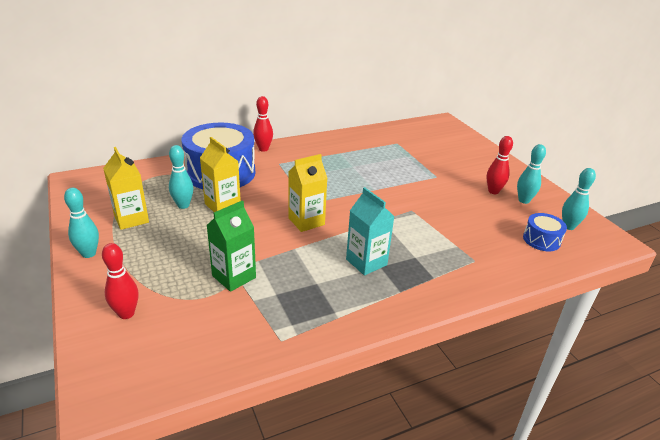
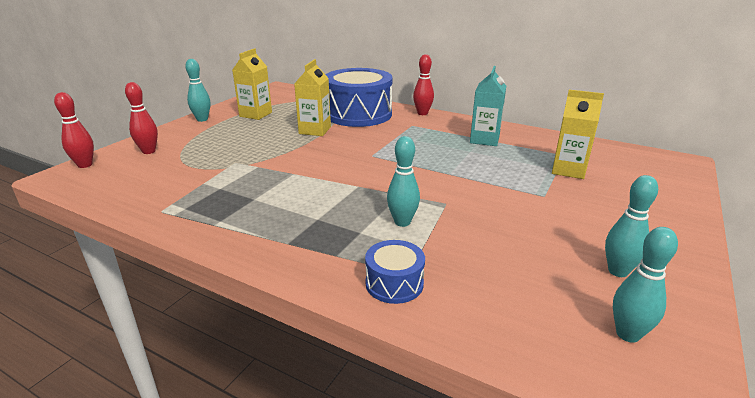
camera: 55 degrees right, 5 degrees down
(183, 205) = (295, 120): turquoise bowling pin -> turquoise bowling pin (402, 222)
(234, 277) = (226, 166): green carton -> none
(306, 221) = (341, 164): yellow carton -> yellow carton (568, 170)
(366, 262) = (316, 210): turquoise carton -> turquoise carton (484, 140)
(493, 191) = (590, 241): red bowling pin -> red bowling pin (85, 165)
(541, 240) = (542, 315): blue drum -> blue drum (394, 283)

